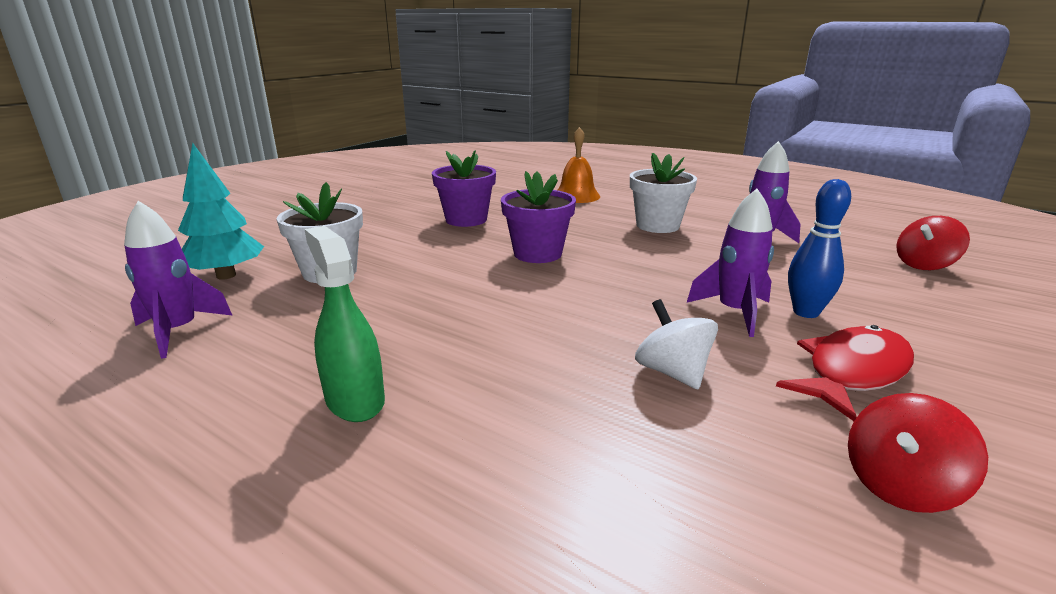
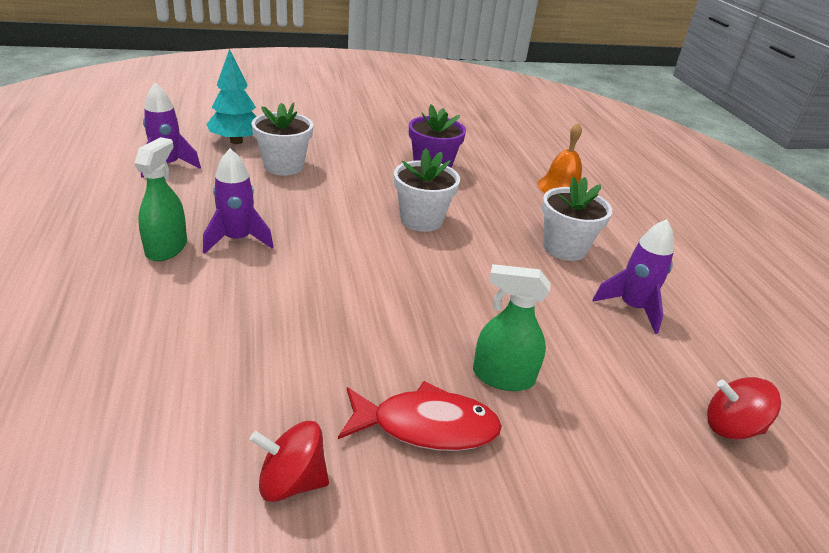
camera: 40 degrees right, 10 degrees up
(537, 254) = (421, 220): purple flower pot -> white flower pot
(672, 372) = (323, 342): white spinning top -> none
(734, 312) = (451, 341): purple rocket -> purple rocket (237, 240)
(806, 312) = (502, 377): blue bowling pin -> green spray bottle

